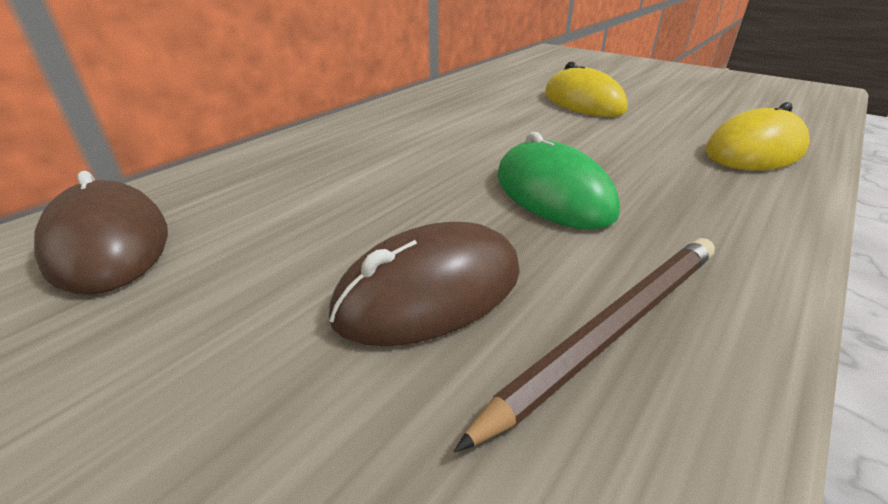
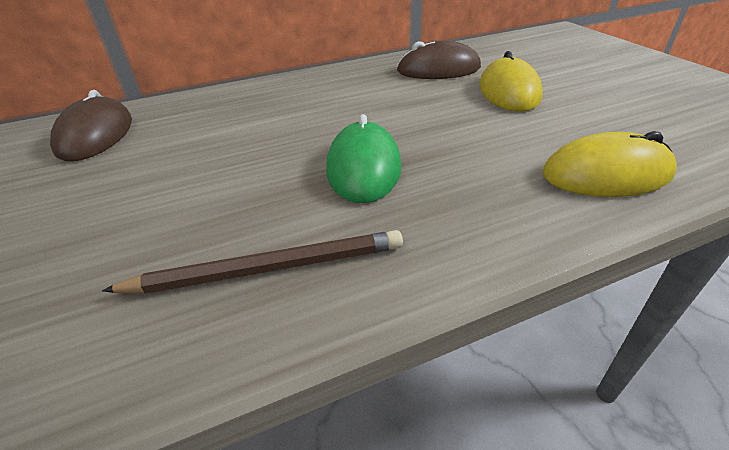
camera: 30 degrees right, 5 degrees up
(430, 291) = (203, 209): brown mouse -> brown mouse (438, 69)

